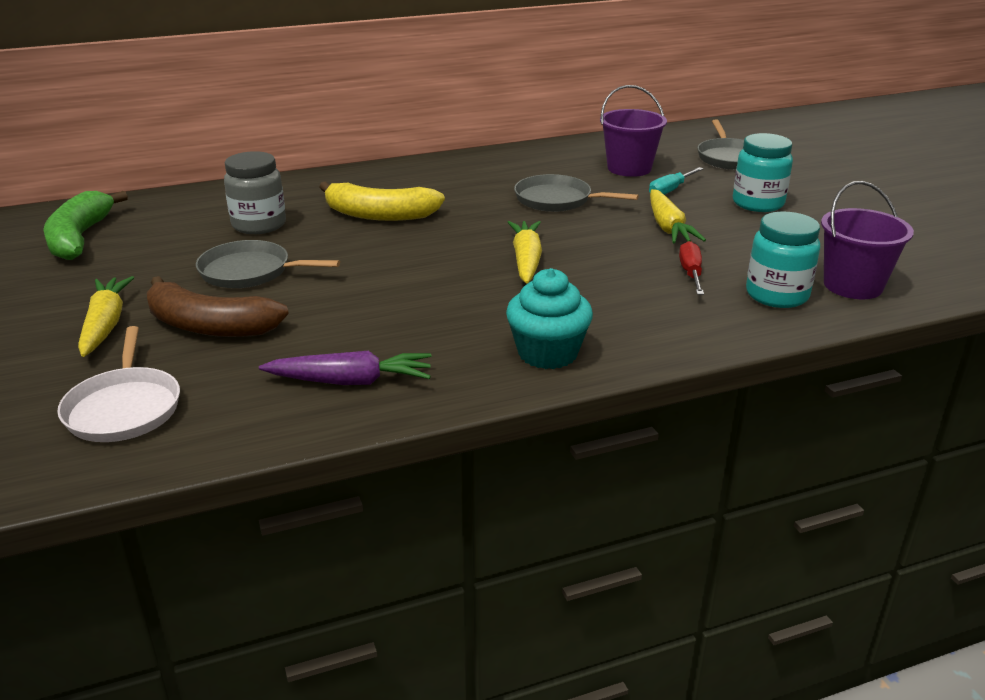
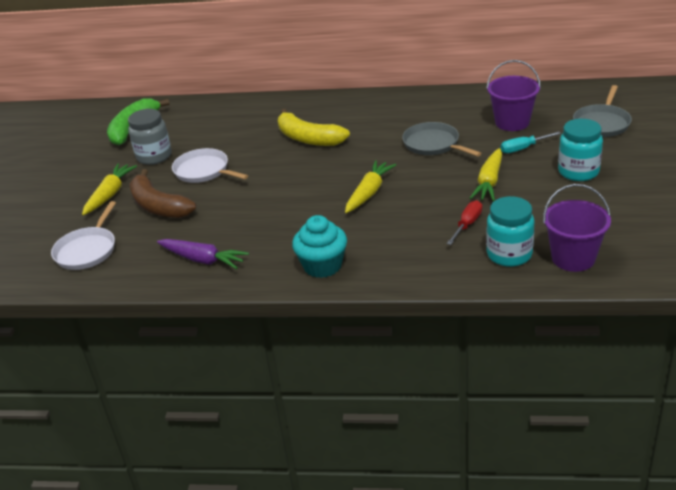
camera: 30 degrees right, 5 degrees up
(249, 272) = (204, 171): grey pan -> white pan
(259, 225) = (233, 135): grey jar -> grey jar (154, 156)

